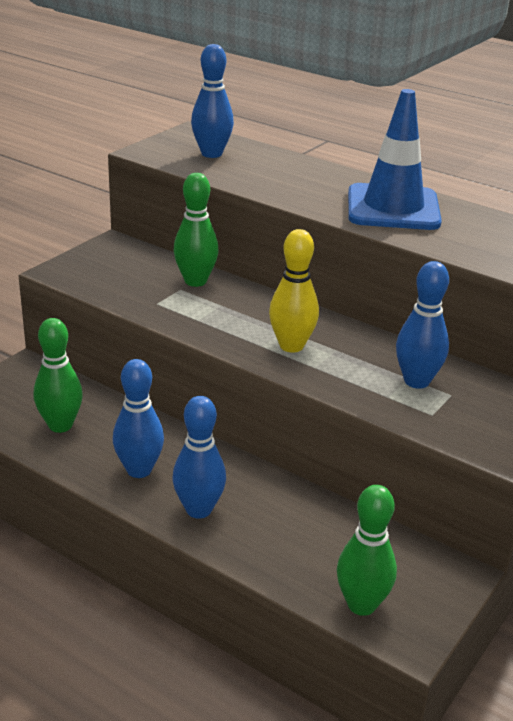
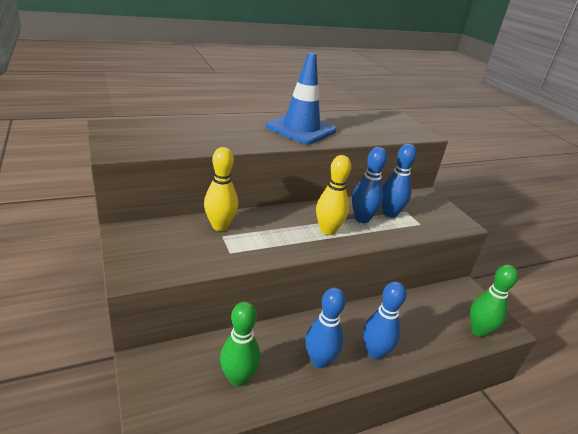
camera: 60 degrees left, 0 degrees up
(195, 281) = (220, 226): green bowling pin -> yellow bowling pin
(211, 154) = (157, 135): blue bowling pin -> blue bowling pin (362, 219)

